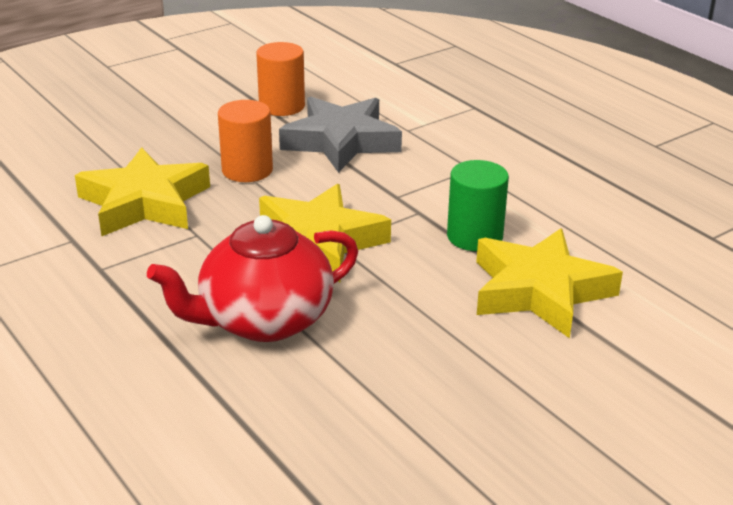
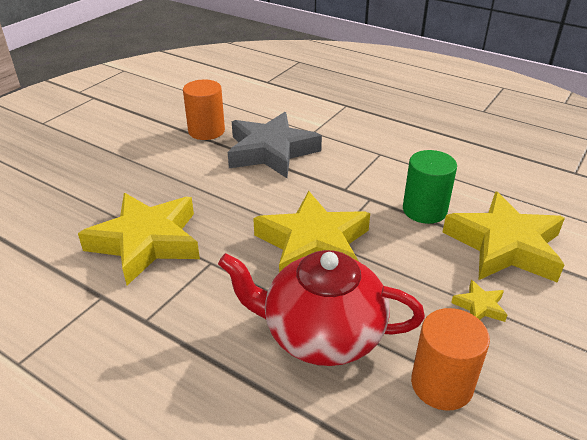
camera: 20 degrees left, 5 degrees up
(247, 170) = (214, 192): orange cylinder -> orange cylinder (441, 384)
(264, 320) = (321, 334): red teapot -> red teapot turned 60 degrees clockwise
(455, 338) = (479, 306): none -> yellow star

